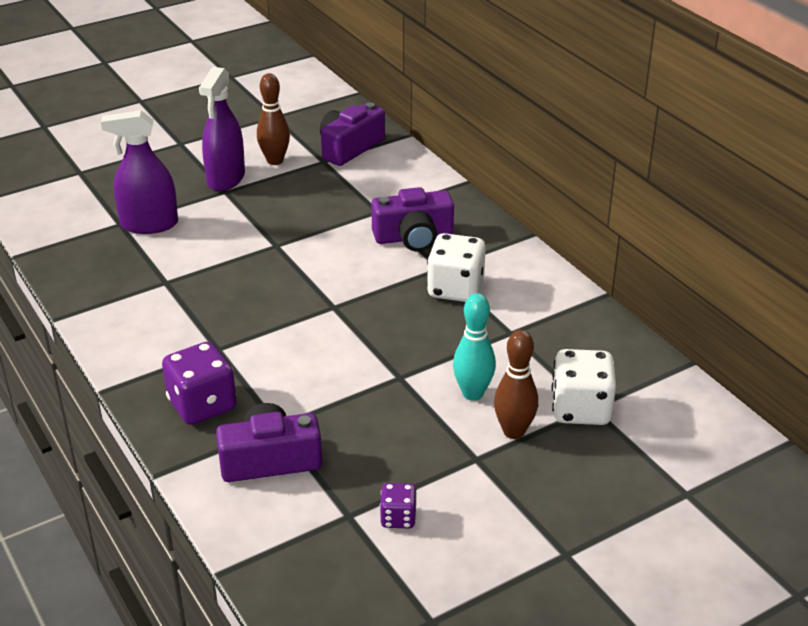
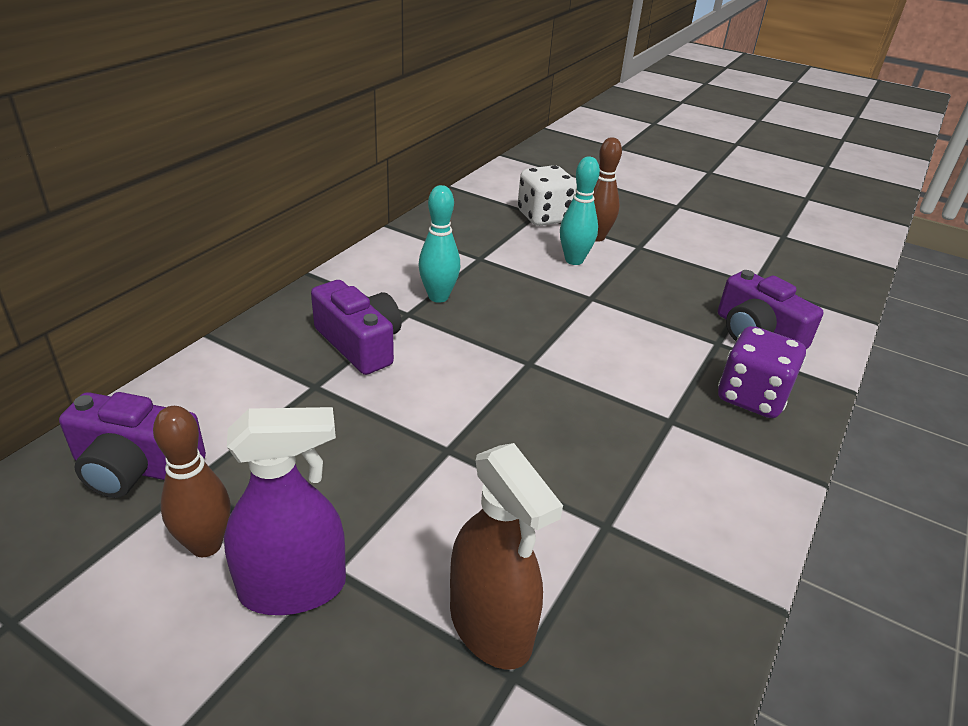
camera: 120 degrees left, 0 degrees up
(149, 224) = (490, 626): purple spray bottle -> brown spray bottle
(398, 518) = (730, 263): purple dice -> none
(455, 289) = (438, 297): white dice -> turquoise bowling pin

